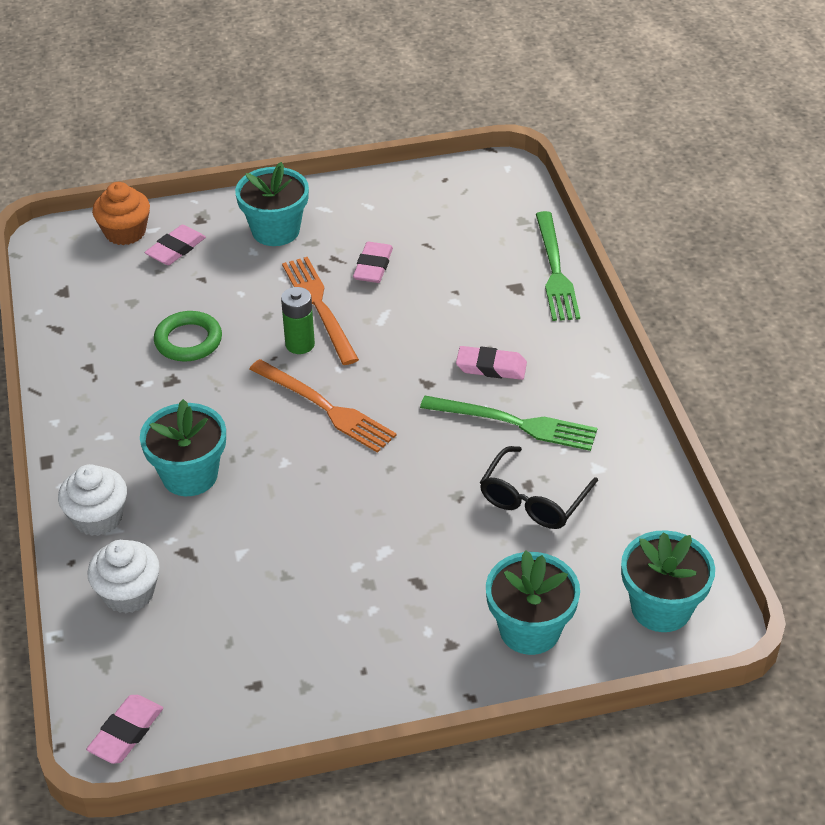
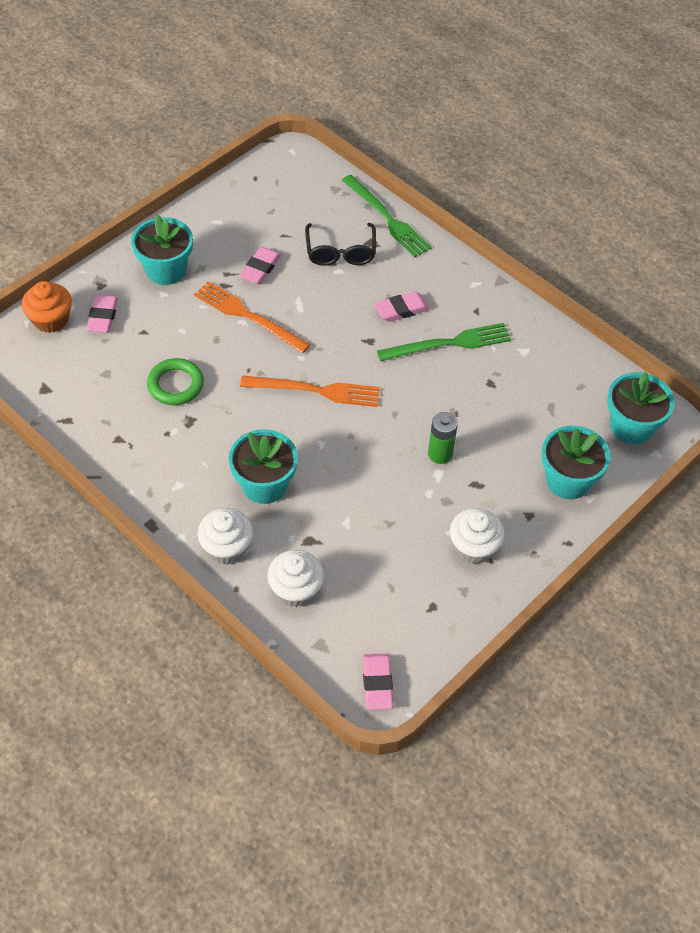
camera: 35 degrees left, 10 degrees up
(300, 344) = (258, 351): green battery -> green battery (440, 454)
(356, 646) = (474, 547): none -> white cupcake
(373, 266) = (260, 268): pink eraser -> pink eraser turned 45 degrees clockwise
(533, 500) = (502, 392): black glasses -> black glasses (340, 252)

